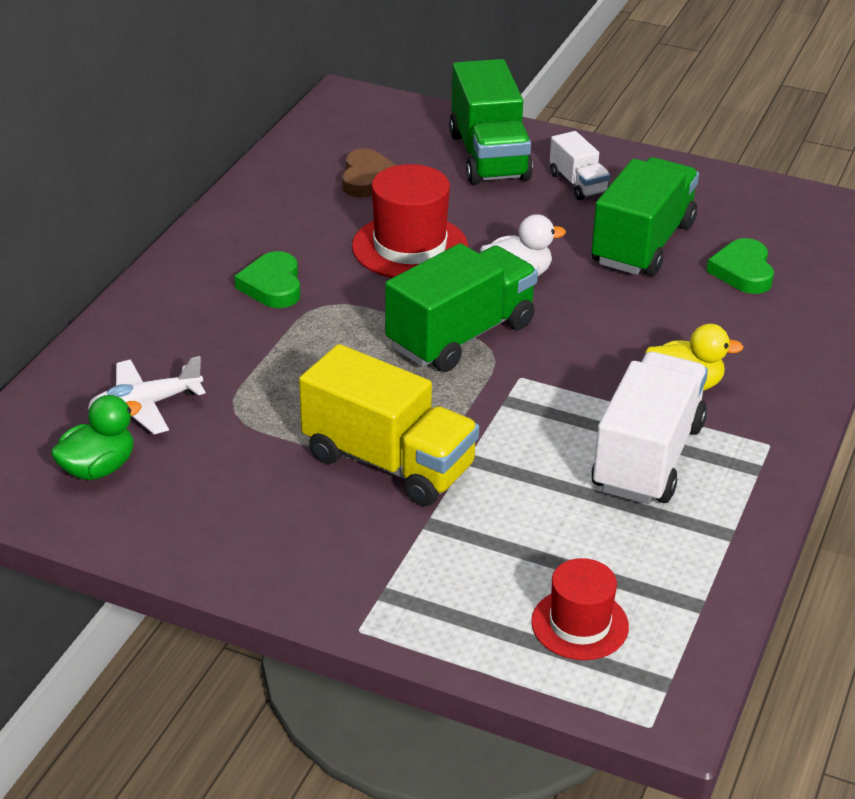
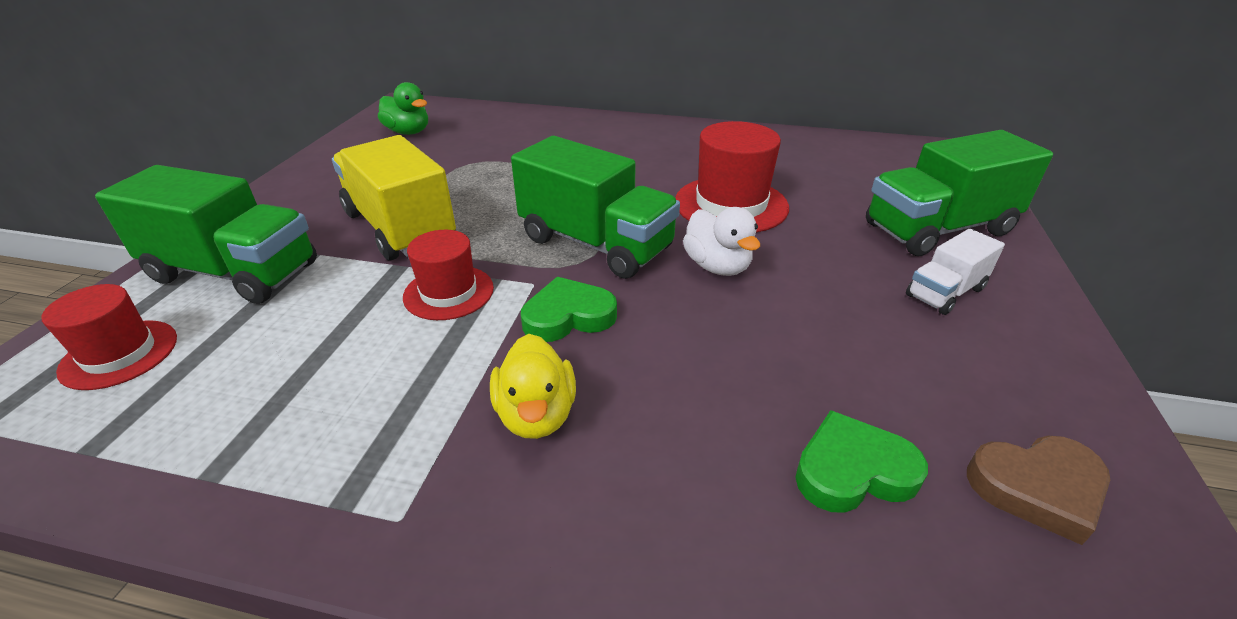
camera: 80 degrees right, 0 degrees up
(145, 405) = (476, 136): white plane -> none
(272, 286) = (637, 156): green heart -> green heart (568, 316)
(368, 179) = (829, 174): brown heart -> brown heart (1037, 488)
(388, 462) = (400, 227): yellow truck -> yellow truck turned 120 degrees clockwise
(523, 426) = (449, 292): none -> red hat
(642, 244) = (850, 355): green truck -> green truck (234, 272)
(647, 457) = (386, 388): white truck -> none

